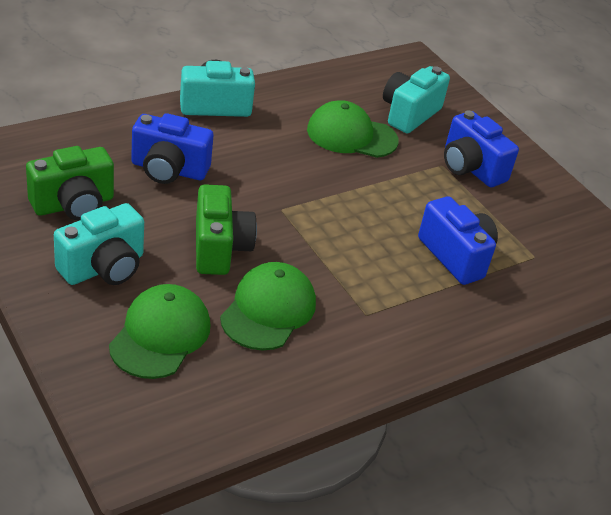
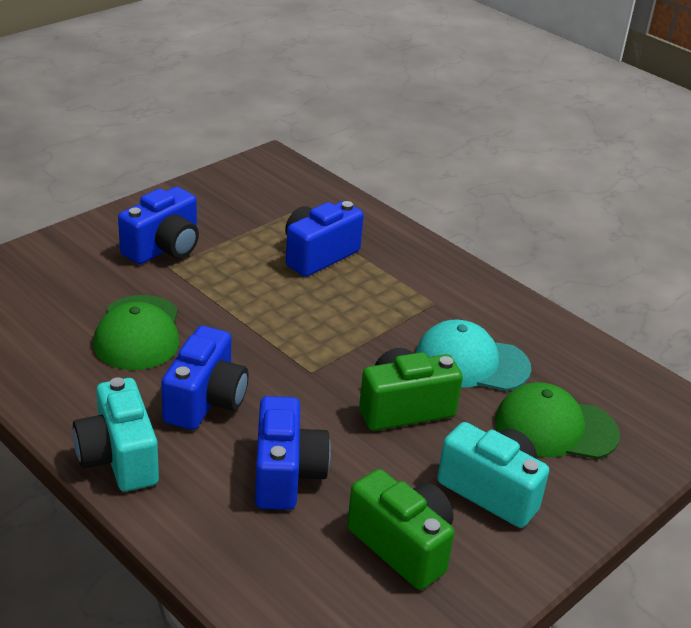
camera: 100 degrees left, 5 degrees down
(262, 151) = (206, 401): none -> blue camera
(268, 310) = (471, 362): green cap -> turquoise cap
(409, 114) = (71, 292): turquoise camera -> none

